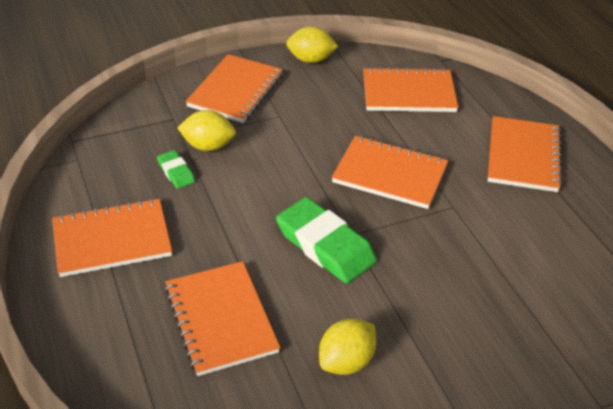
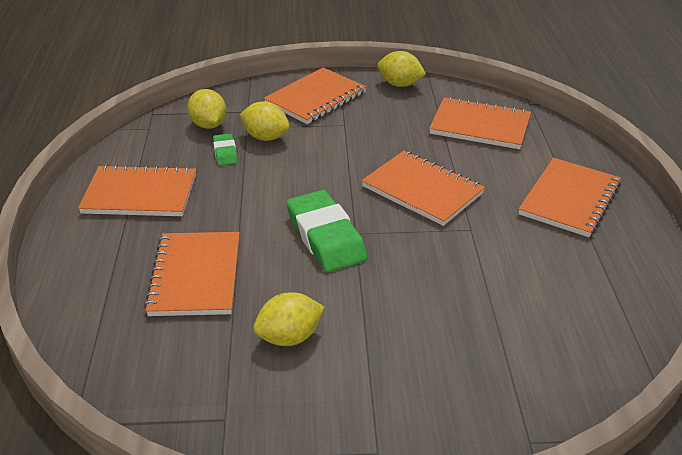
camera: 20 degrees right, 5 degrees down
(141, 143) = (208, 125): none -> yellow lemon

